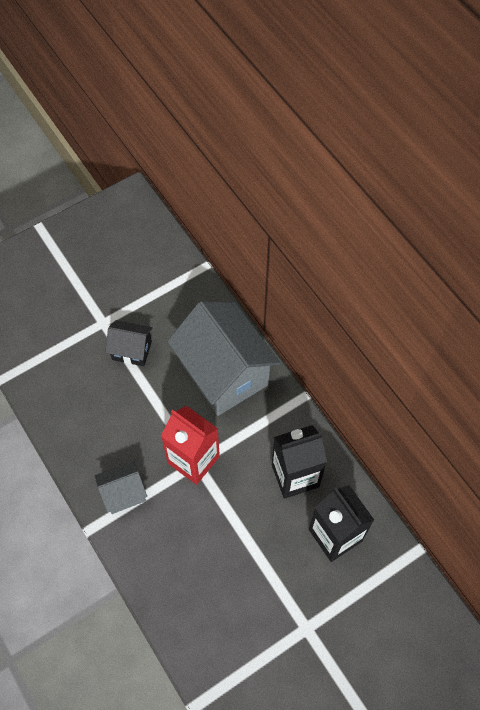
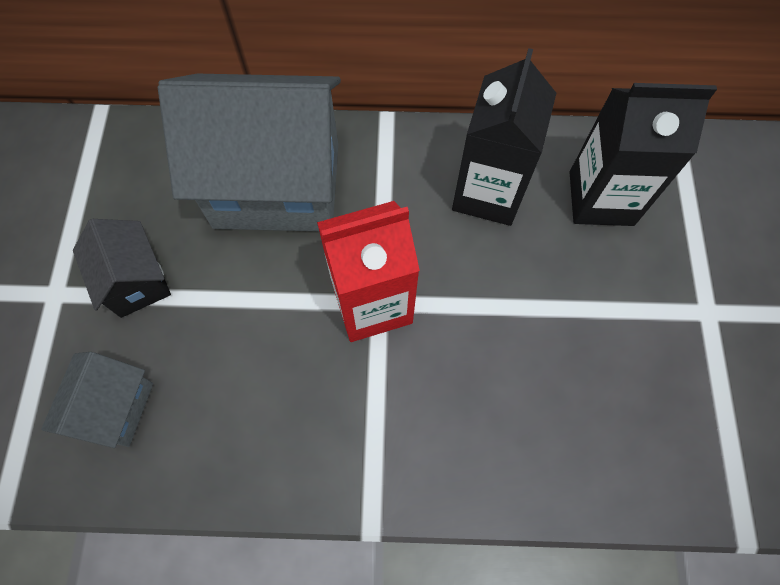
camera: 55 degrees left, 5 degrees up
(124, 493) = (351, 436): grey house -> grey house (115, 408)
(132, 350) = (136, 281): black house -> black house turned 75 degrees counterclockwise

